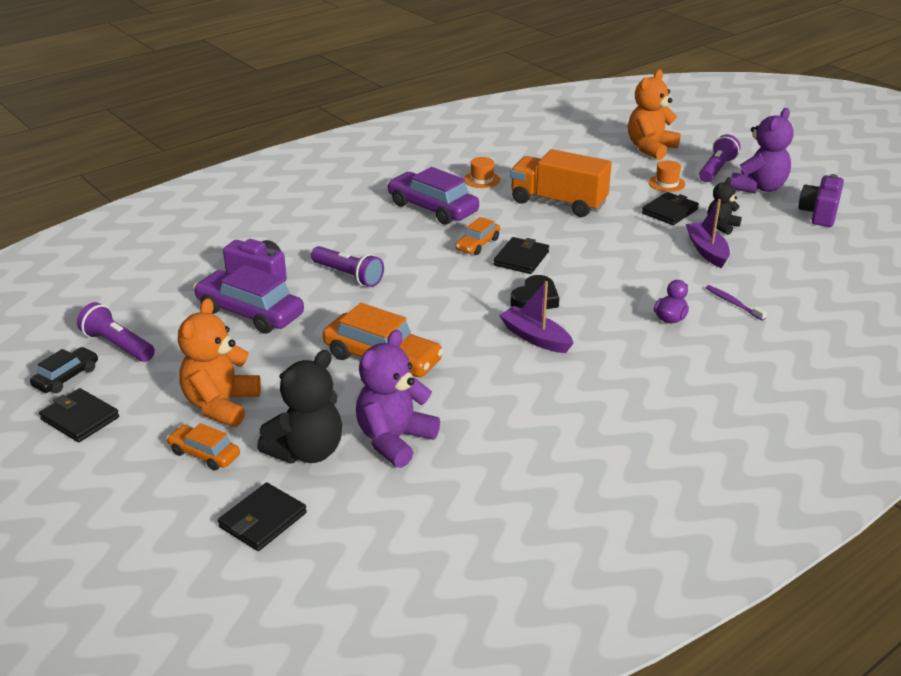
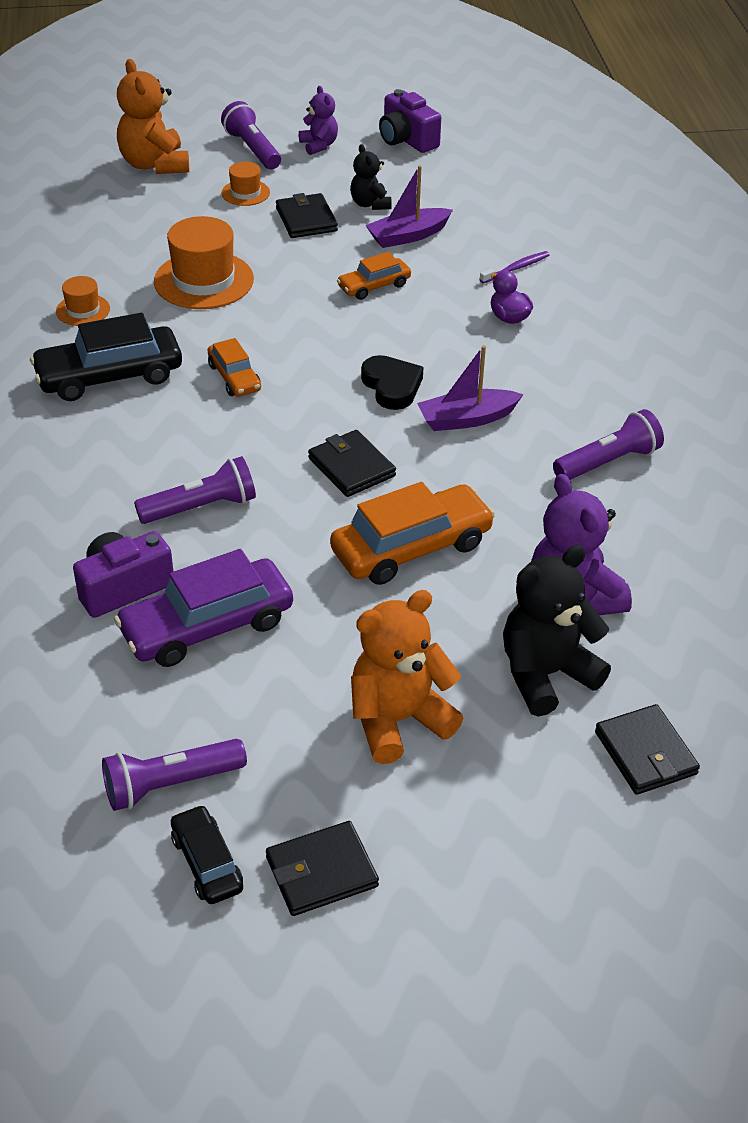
camera: 60 degrees left, 10 degrees up
(204, 454) = (489, 766): orange car -> orange car (374, 286)
(221, 405) = (398, 720): orange teddy bear -> orange teddy bear turned 105 degrees clockwise
(307, 451) = (546, 674): black teddy bear -> black teddy bear turned 105 degrees counterclockwise
(432, 208) = (109, 376): purple car -> black car
(521, 258) = (299, 360): black wallet -> black wallet (351, 467)
(556, 411) = (608, 462): none -> purple flashlight
(558, 202) = (203, 280): orange truck -> orange hat
(707, 251) = (408, 236): purple boat -> purple boat turned 45 degrees counterclockwise
(733, 303) = (516, 268): purple toothbrush -> purple toothbrush turned 150 degrees clockwise
(758, 187) = (319, 145): purple teddy bear -> purple teddy bear, size x0.57

